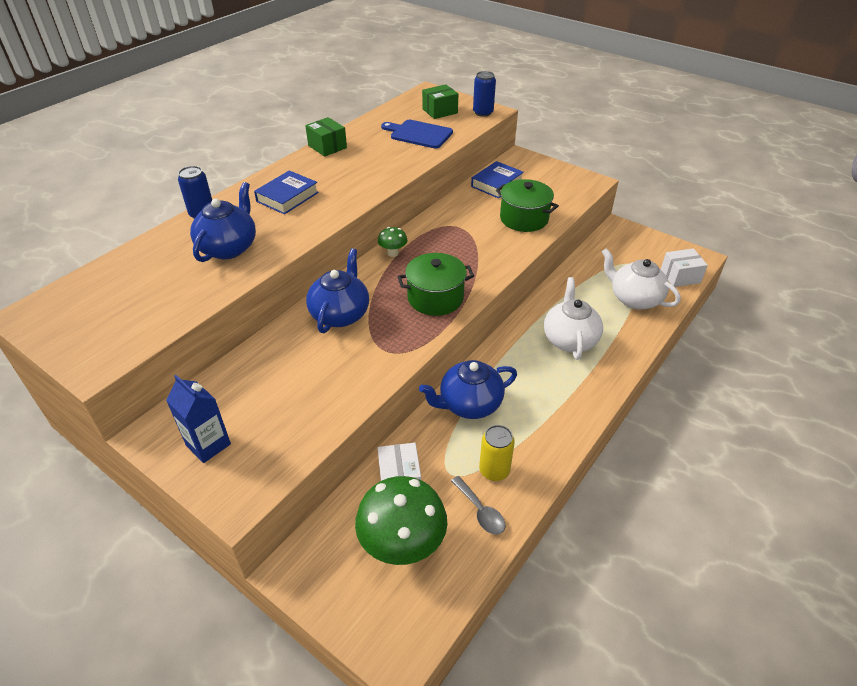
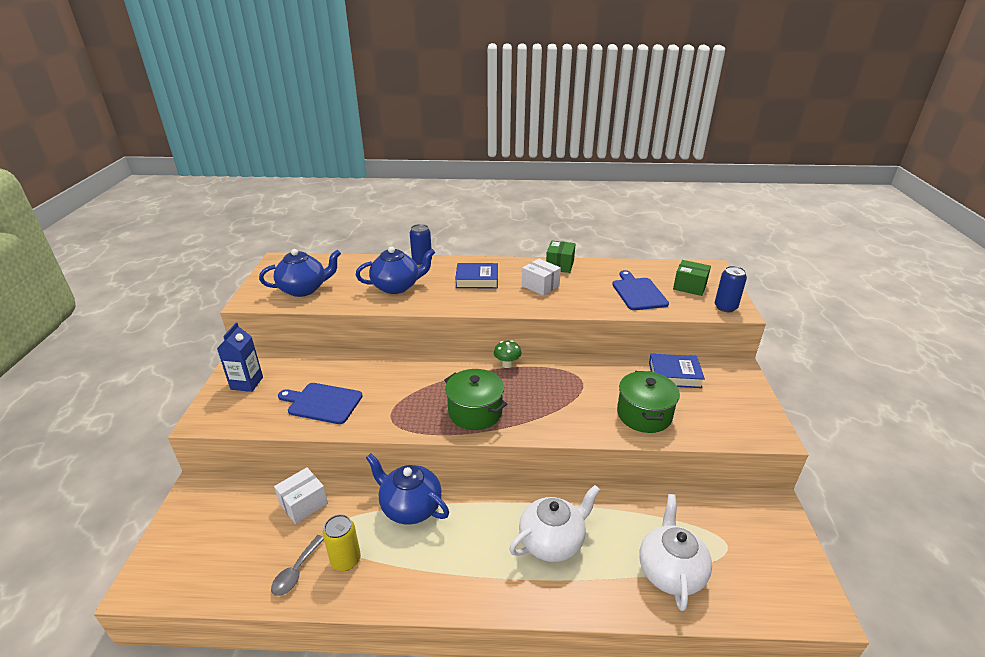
camera: 55 degrees right, 10 degrees down
(315, 392) = (322, 403): none -> blue cutting board
(340, 314) = (411, 374): blue teapot -> blue teapot (304, 289)
(402, 546) = (240, 538): green mushroom -> none
(680, 276) = (761, 602): white box -> white box (540, 286)

